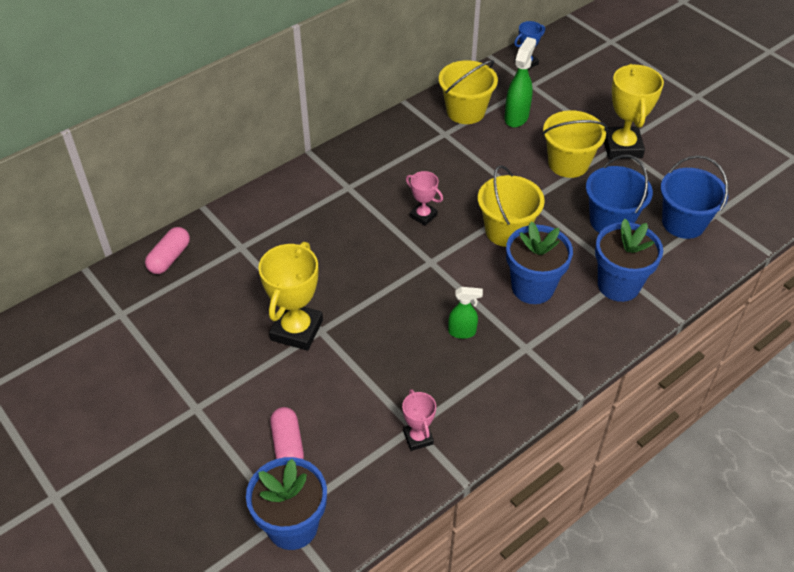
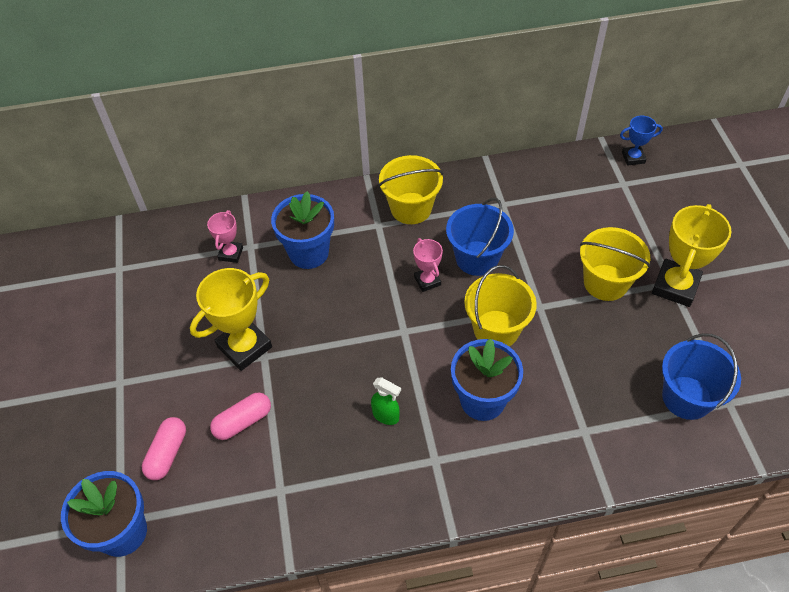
camera: 30 degrees right, 5 degrees up
(169, 258) = (188, 233): pink capsule -> pink capsule (243, 421)
(418, 437) = (278, 502): pink trophy -> pink trophy (231, 254)
(465, 111) = (538, 188): yellow bucket -> yellow bucket (411, 208)
(516, 117) = (585, 213): green spray bottle -> none
(611, 221) = (609, 363): blue bucket -> blue bucket (477, 258)
(618, 285) = (571, 436): blue flower pot -> blue flower pot (309, 253)

